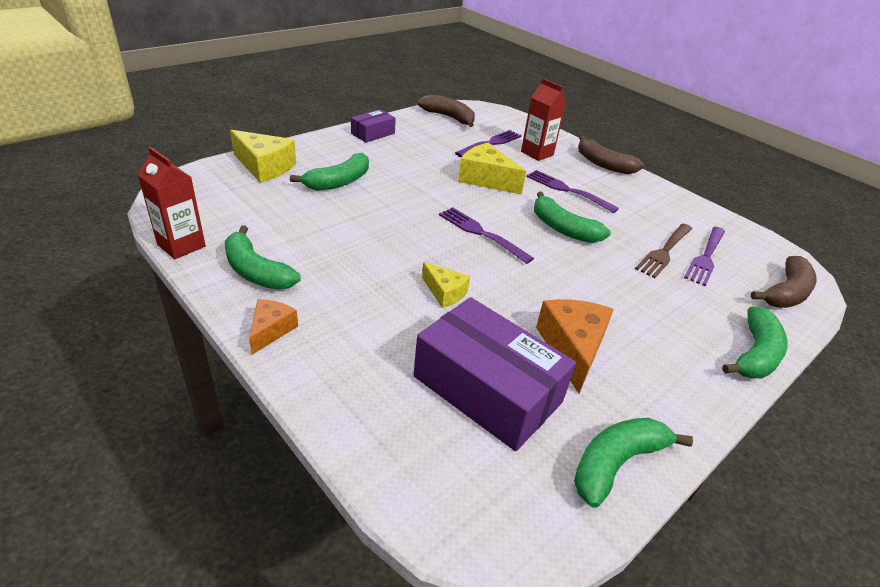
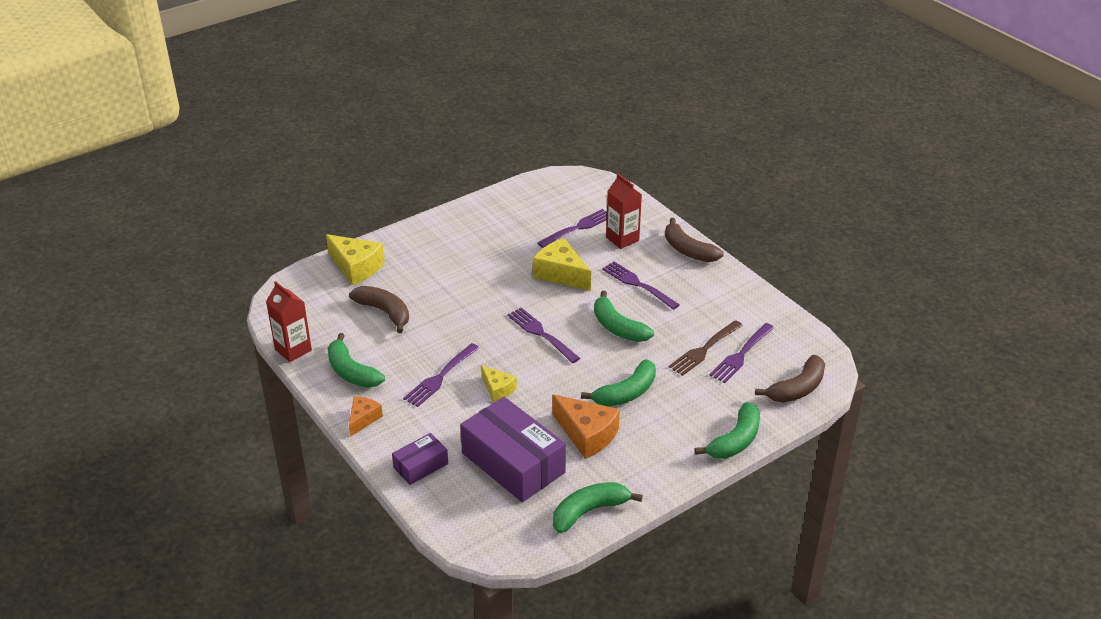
camera: 10 degrees right, 0 degrees up
(339, 182) = (422, 282): green banana -> green banana (626, 393)
(370, 278) = (440, 377): none -> purple fork
(373, 133) = (460, 221): purple box -> purple box (421, 466)
(449, 117) = (542, 194): brown banana -> brown banana (384, 312)
(572, 348) = (587, 434): orange cheese -> orange cheese turned 120 degrees clockwise

